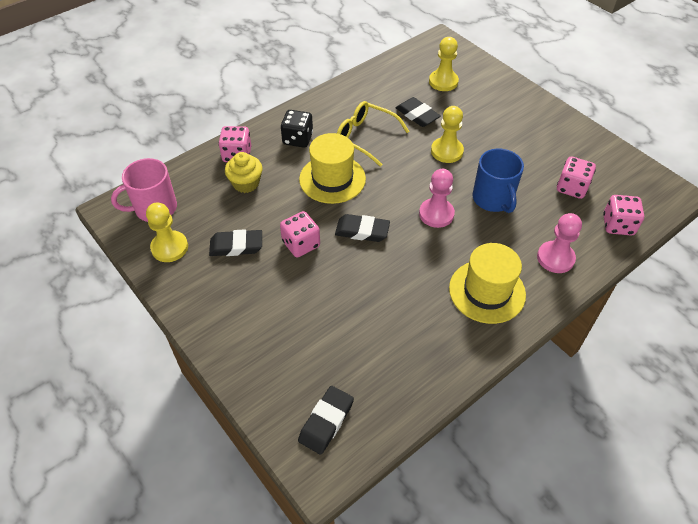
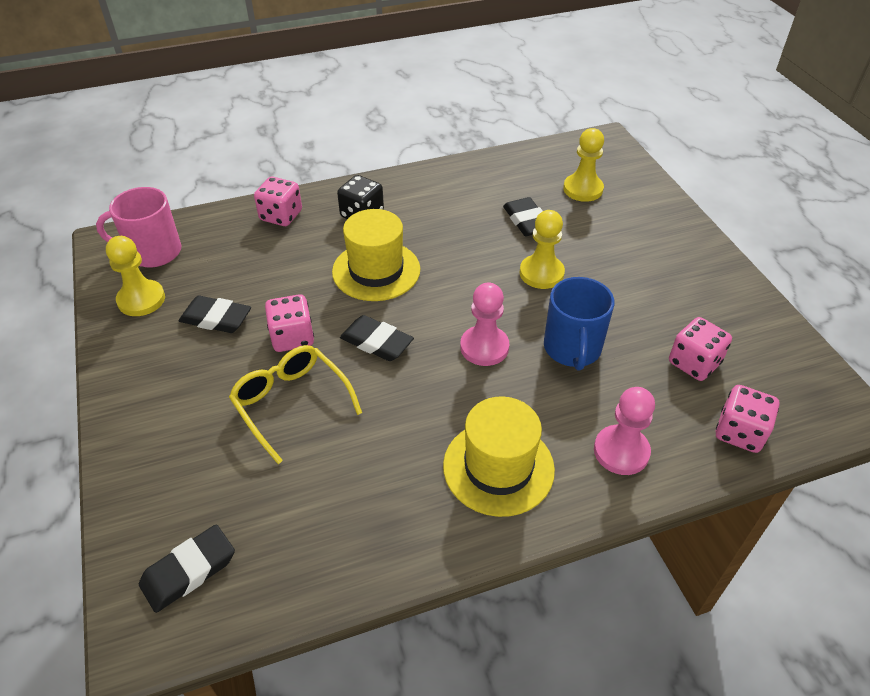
camera: 20 degrees right, 5 degrees down
(246, 183) = (271, 250): yellow cupcake -> none
(365, 137) = (445, 232): yellow glasses -> yellow glasses (291, 403)

